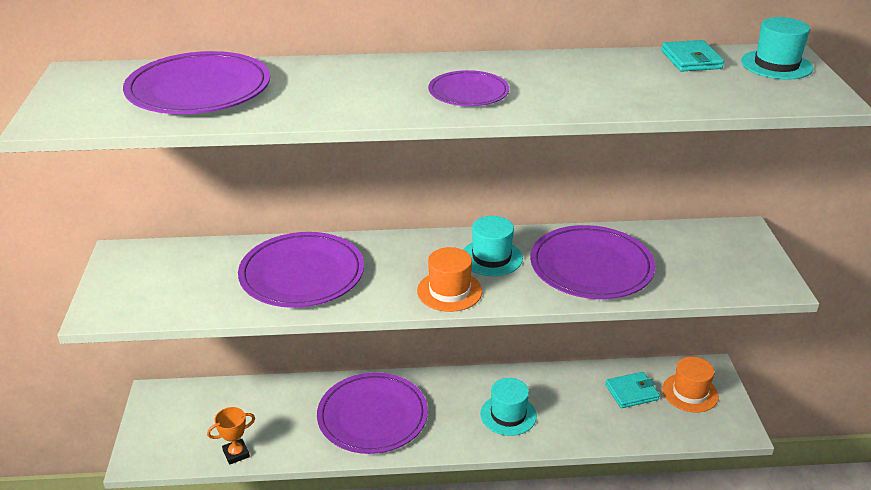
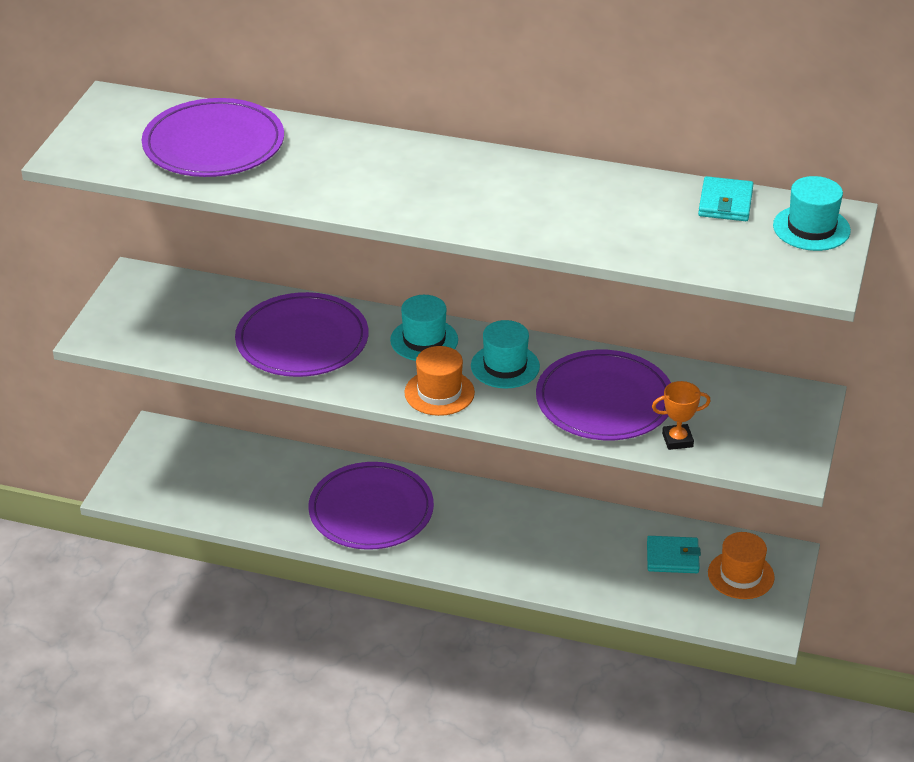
camera: 20 degrees right, 5 degrees up
(236, 454) = (216, 512): orange trophy -> orange trophy (677, 440)
(468, 92) = (463, 199): purple plate -> none
(508, 415) = (518, 546): turquoise hat -> turquoise hat (424, 340)

